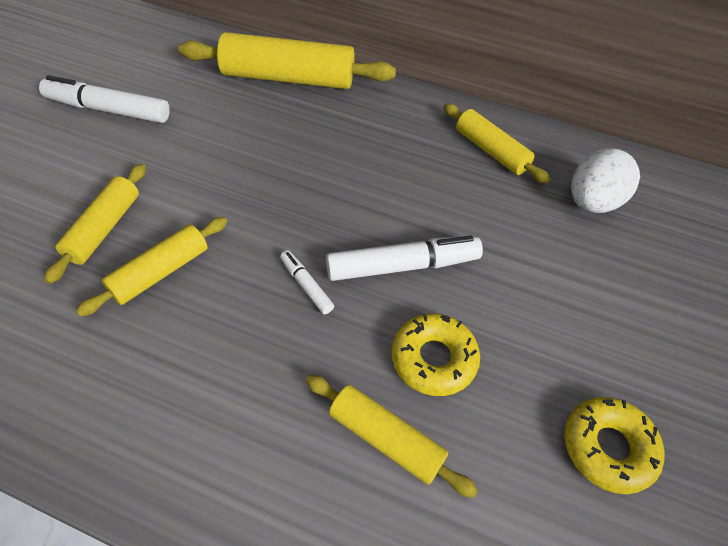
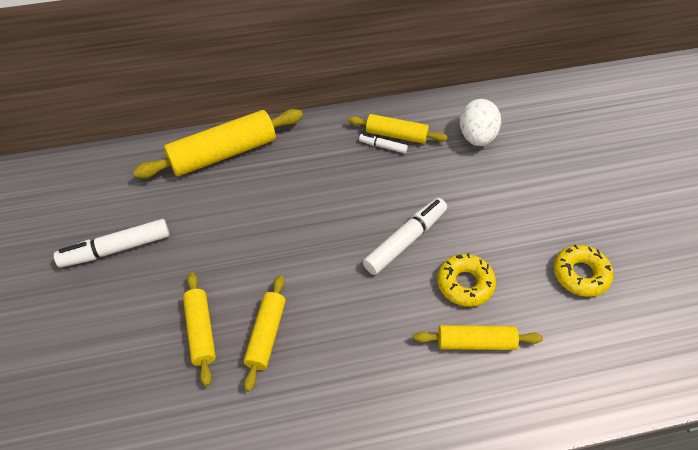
camera: 30 degrees left, 0 degrees up
(306, 285) = (361, 287): white marker -> white marker (383, 146)

